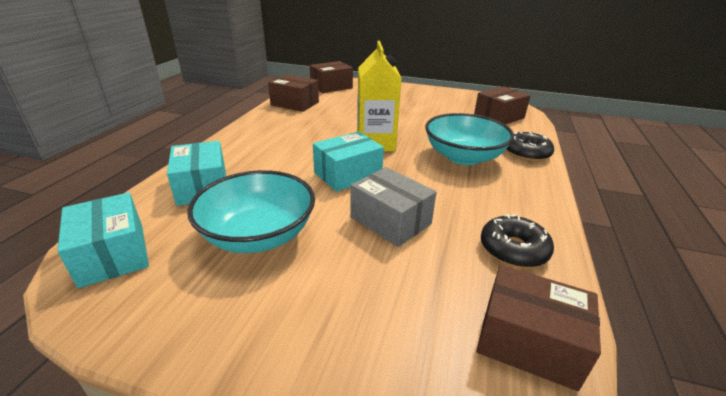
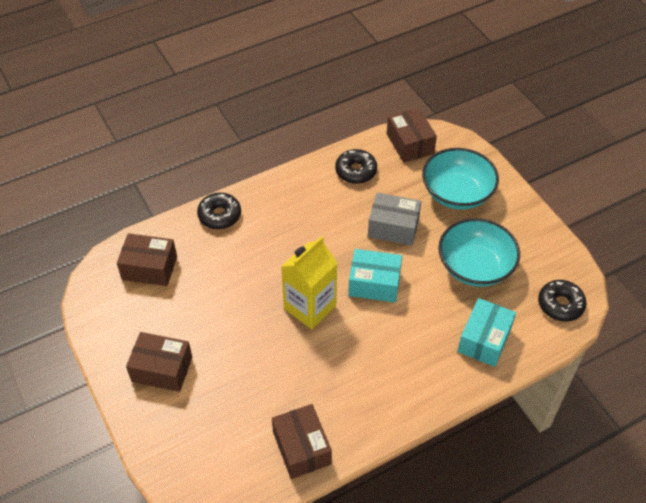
camera: 135 degrees left, 20 degrees up
(113, 254) = (560, 305): turquoise box -> black donut
(331, 87) = (210, 472): brown box -> brown box (162, 369)
(390, 220) = (393, 227): grey box -> grey box turned 75 degrees counterclockwise
(463, 157) = (270, 244): turquoise bowl -> turquoise bowl (457, 193)

